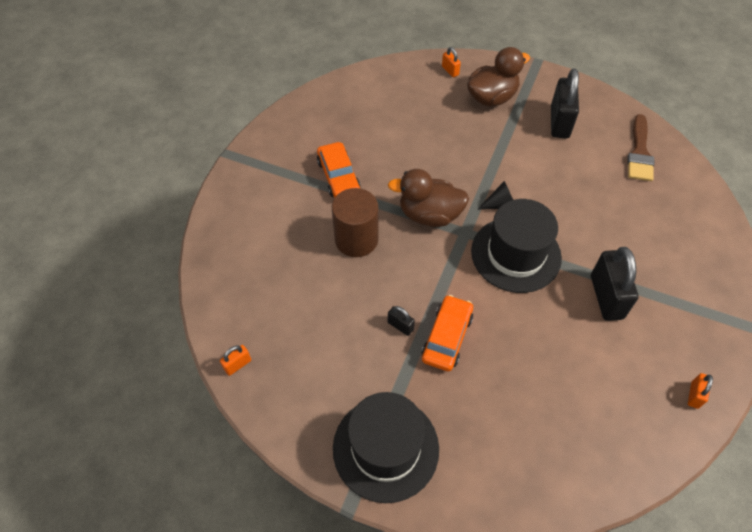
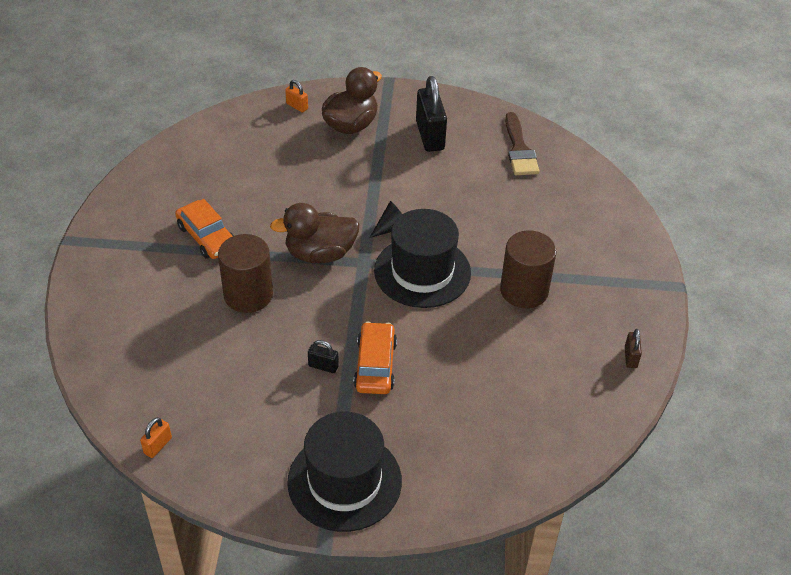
camera: 20 degrees left, 10 degrees down
(606, 297) = (524, 290): black padlock -> brown cylinder
(694, 395) = (630, 357): orange padlock -> brown padlock

